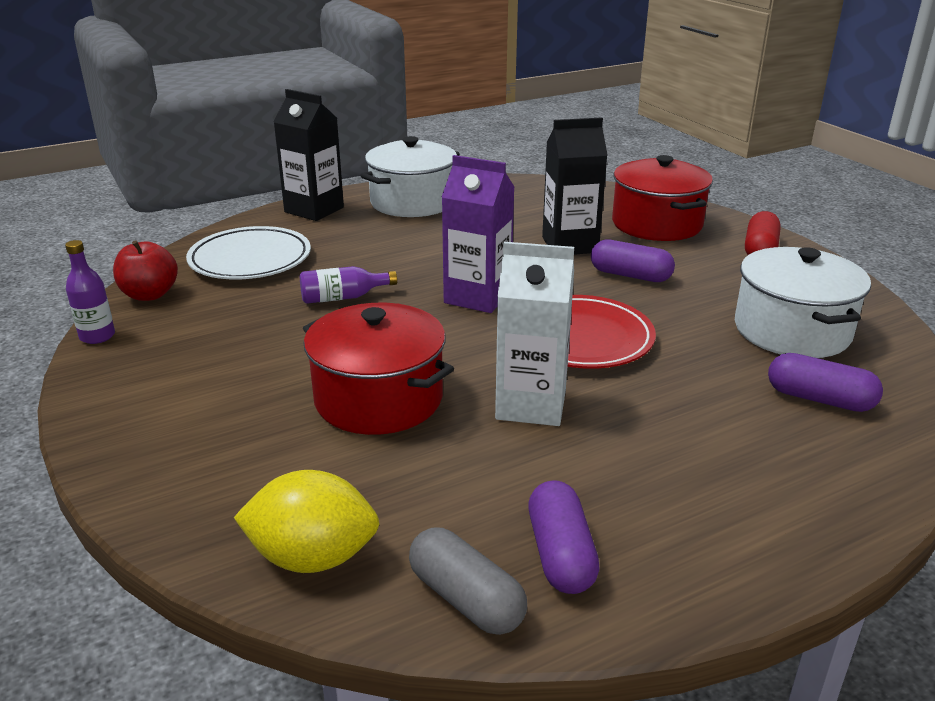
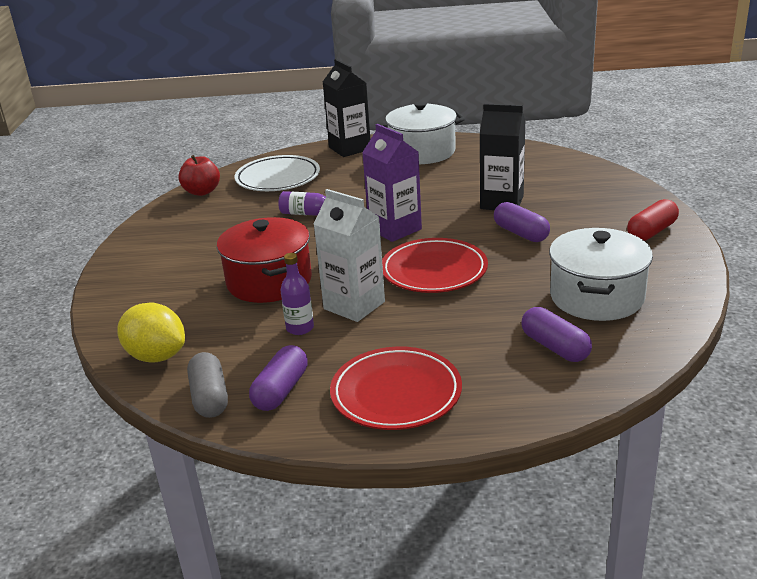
camera: 30 degrees right, 0 degrees up
(97, 336) = (154, 212): purple bottle -> purple bottle (300, 328)
(657, 224) = (590, 197): red pot -> none
(714, 511) = (396, 393): none -> red plate

